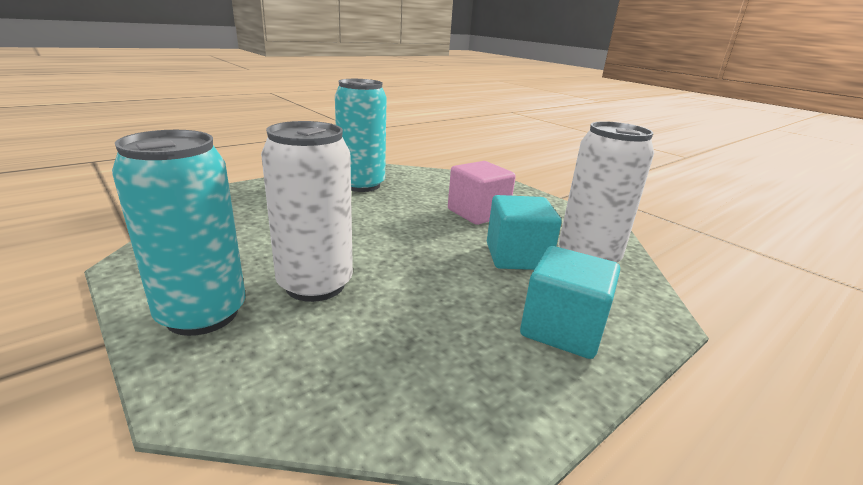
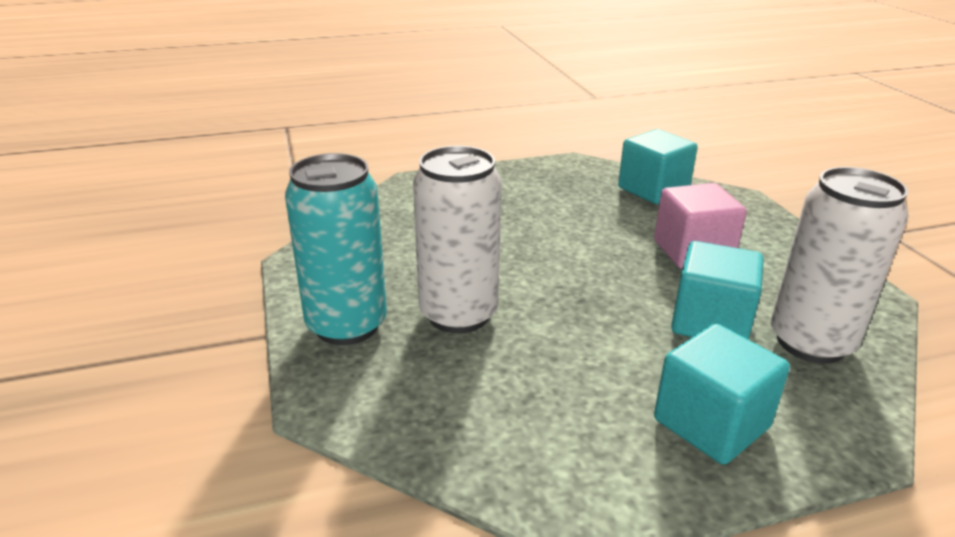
camera: 25 degrees right, 5 degrees up
(361, 185) = (559, 190): turquoise can -> none
(429, 178) = (653, 190): none -> turquoise cube

